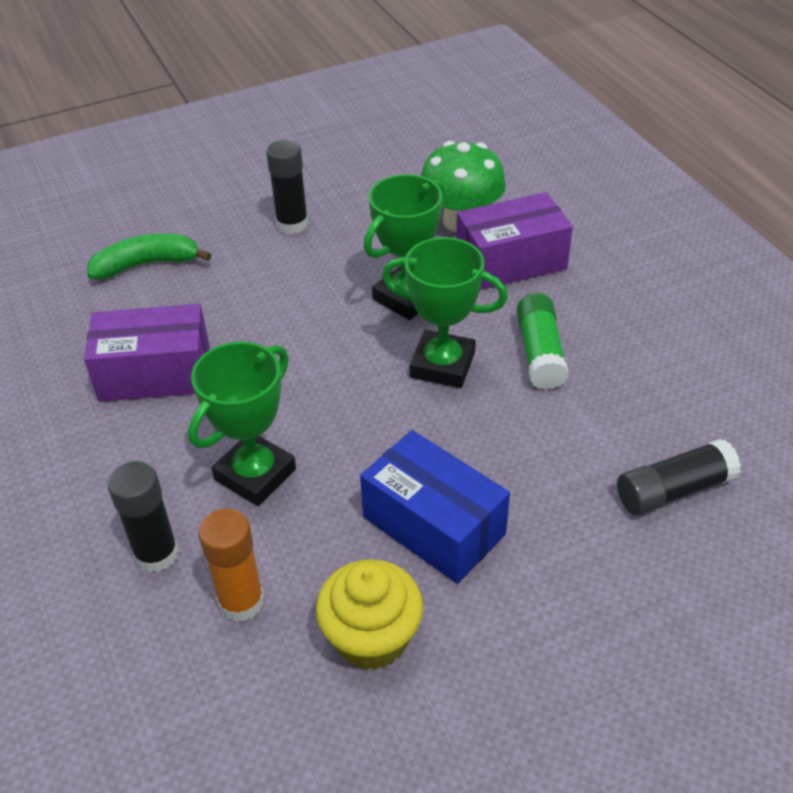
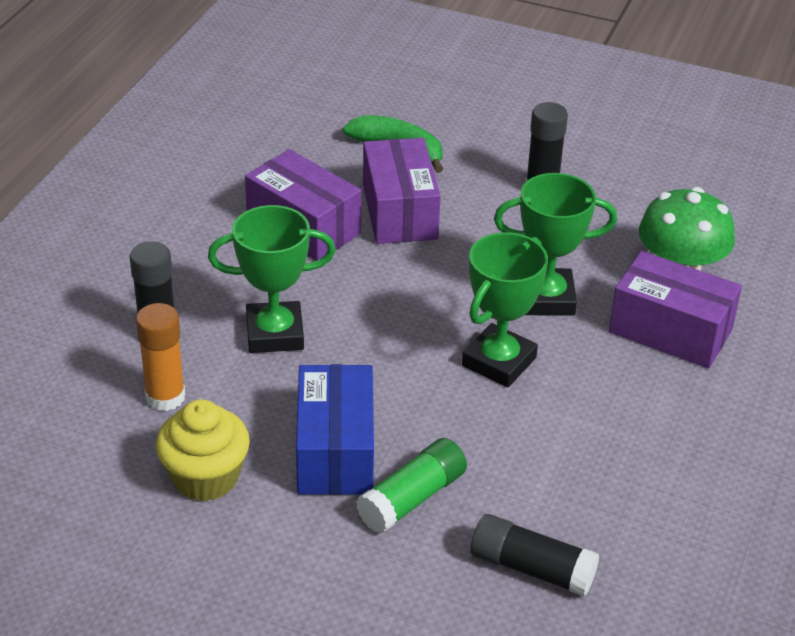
camera: 45 degrees right, 5 degrees down
(215, 310) = (399, 212): none -> purple box
(442, 365) = (499, 362): green trophy -> green trophy turned 60 degrees clockwise
(540, 353) = (584, 409): green glue stick -> green glue stick (412, 499)

